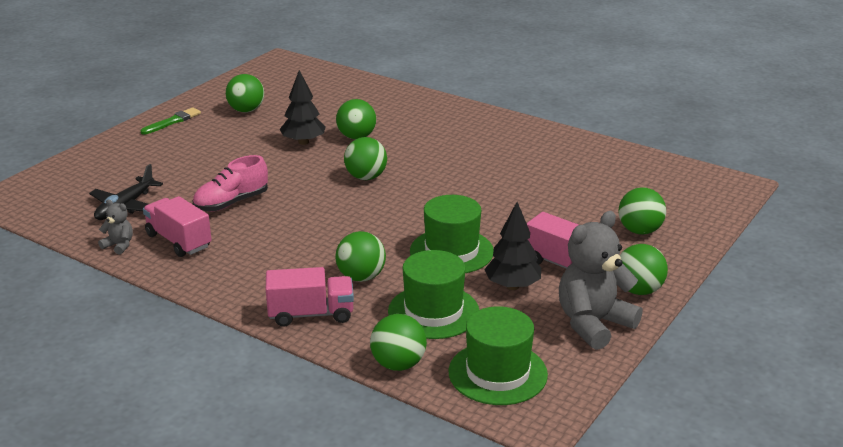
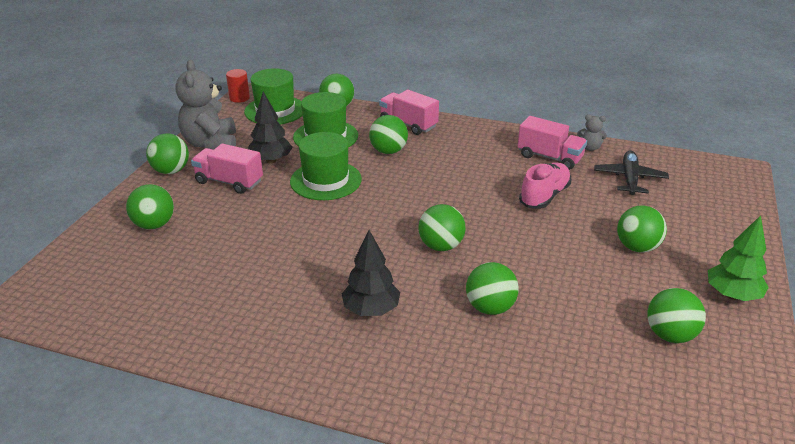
camera: 165 degrees right, 5 degrees up
(172, 121) = (732, 295): green brush -> green tree
(200, 155) = (637, 247): none -> green ball
(303, 142) = (546, 287): black tree -> black tree (371, 310)
(311, 314) = (408, 124): pink truck -> pink truck turned 60 degrees clockwise
(555, 412) = (239, 98): none -> red cylinder
(593, 324) = (211, 144): grey teddy bear -> grey teddy bear turned 135 degrees clockwise

